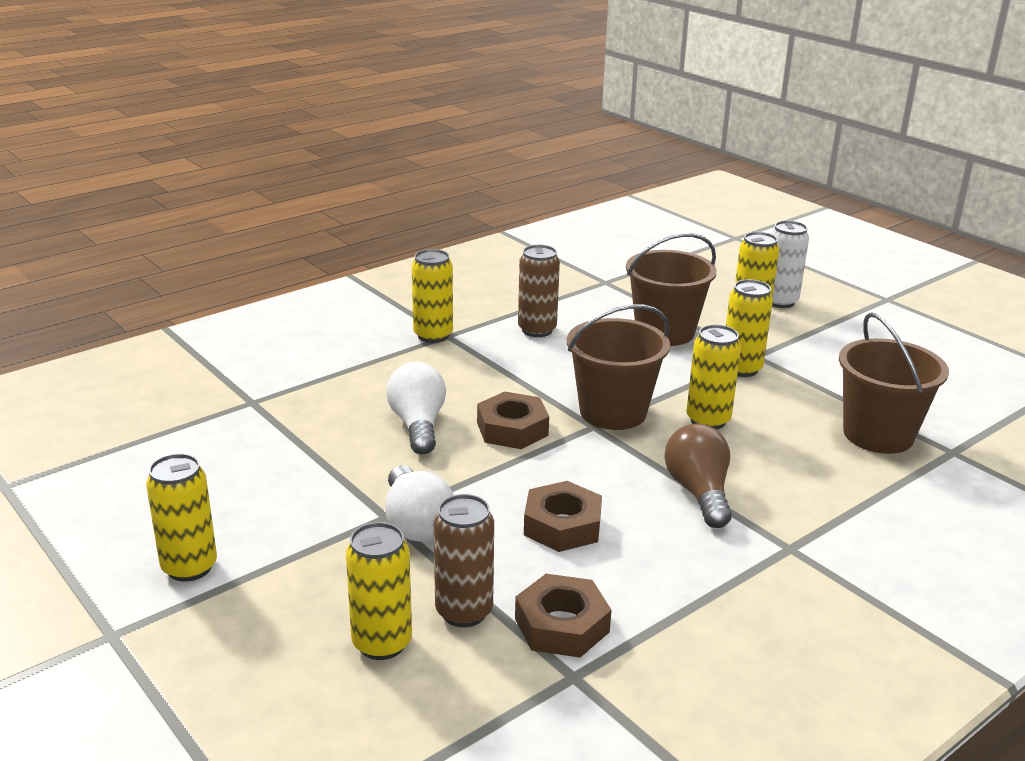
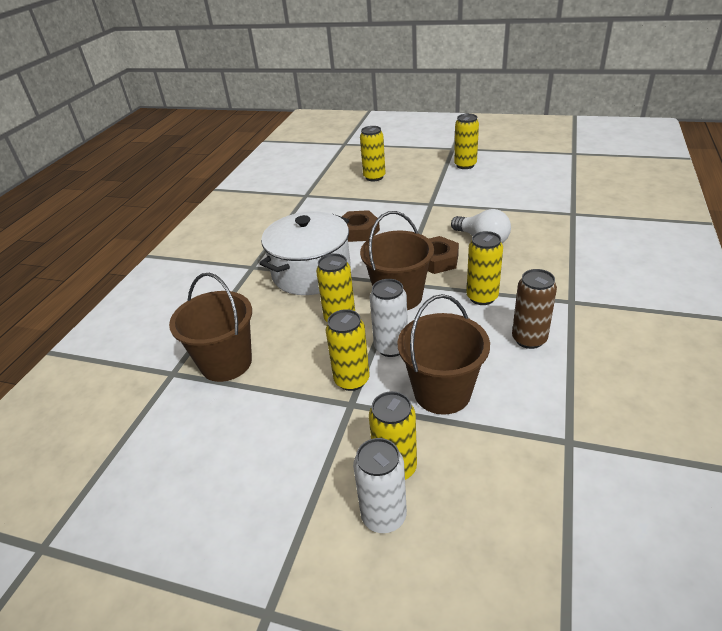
camera: 150 degrees right, 10 degrees up
(416, 523) = (415, 206): white light bulb -> none
(433, 335) = (578, 296): yellow can -> yellow can (482, 297)
(464, 611) = (360, 193): brown can -> none
(561, 625) = (323, 204): brown nut -> none
(676, 375) = (391, 347): none -> white can
(699, 492) = (311, 272): brown light bulb -> white pot

